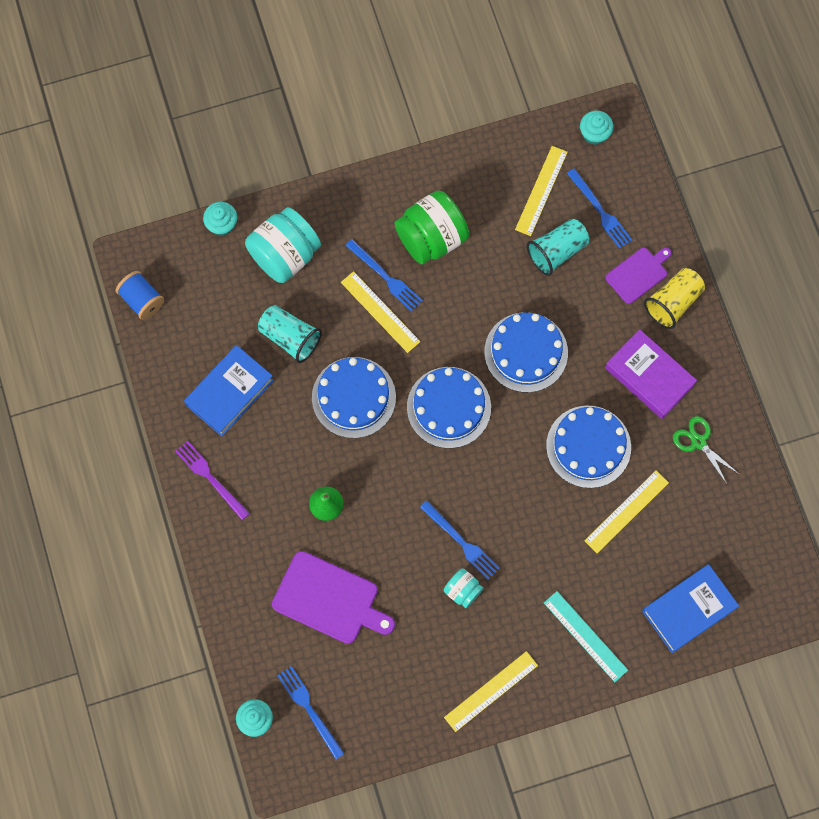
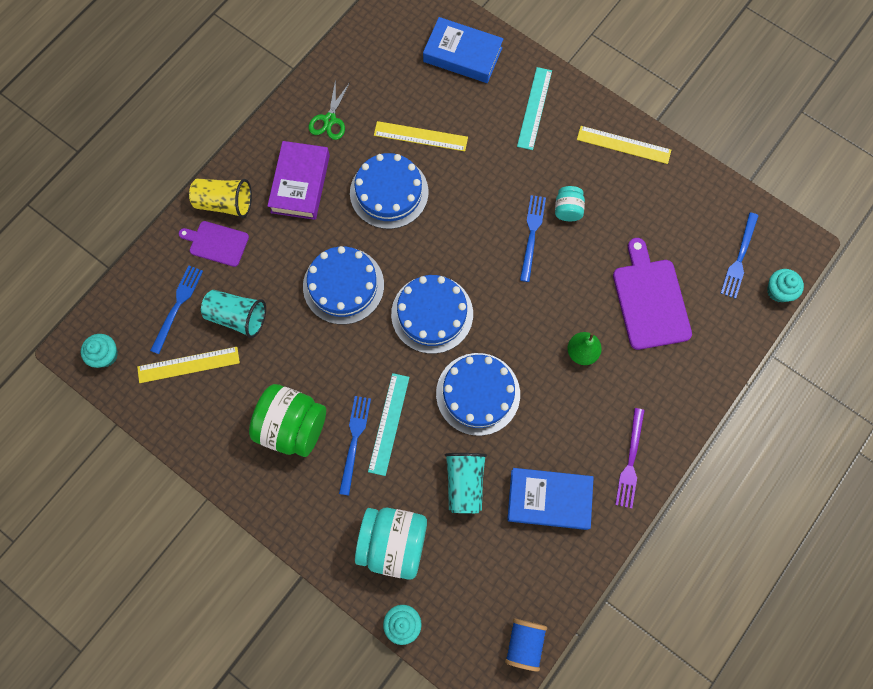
camera: 125 degrees left, 0 degrees up
(380, 312) = (388, 423): yellow ruler -> turquoise ruler

